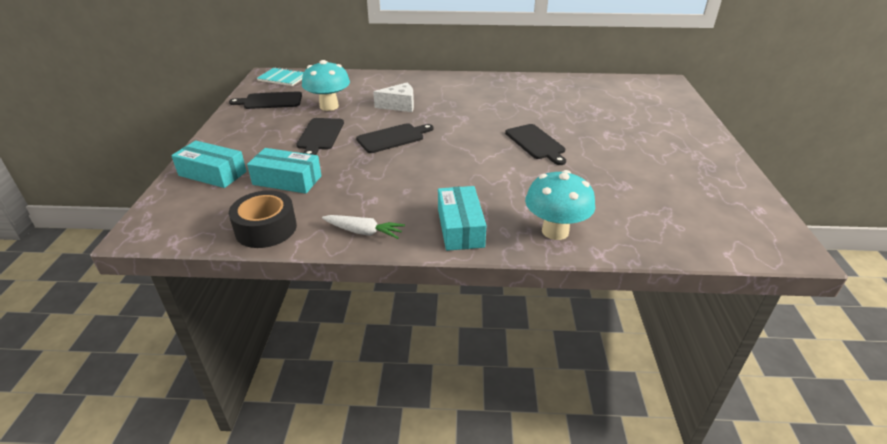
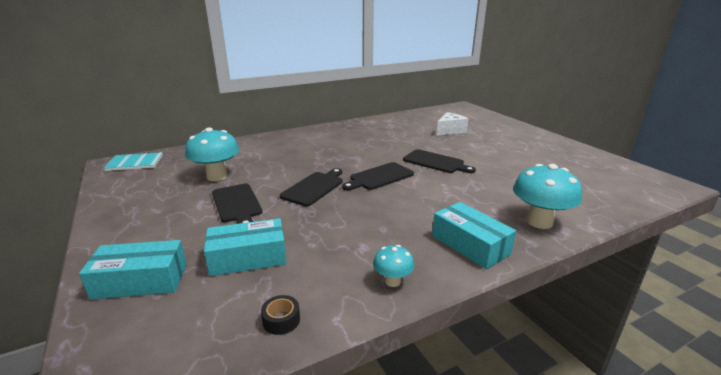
camera: 30 degrees left, 10 degrees down
(266, 229) = (281, 320): black tape -> black tape, size x0.47
(270, 101) = (141, 186): black cutting board -> black cutting board (379, 177)
(363, 232) = (392, 281): white carrot -> turquoise mushroom
(399, 106) = (288, 161): white cheese -> white cheese (450, 131)

